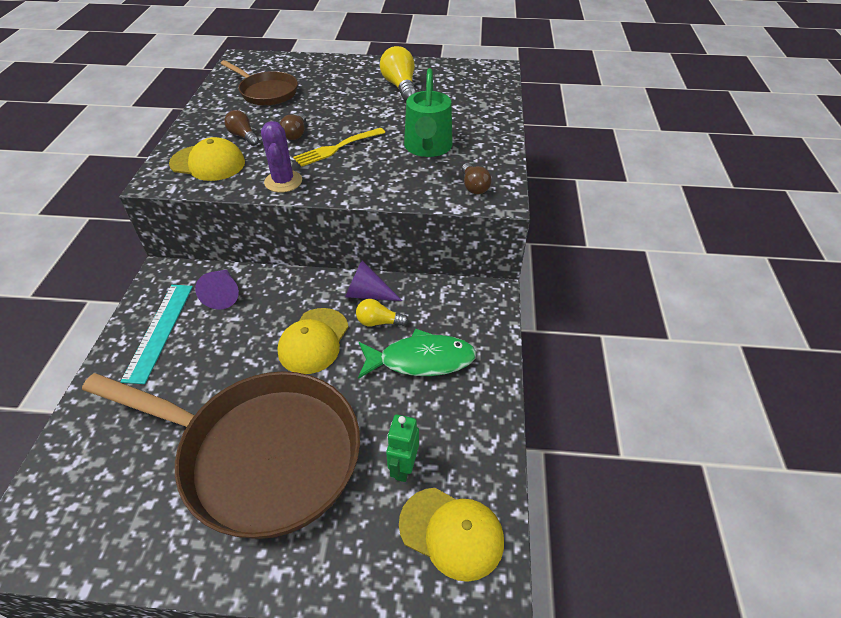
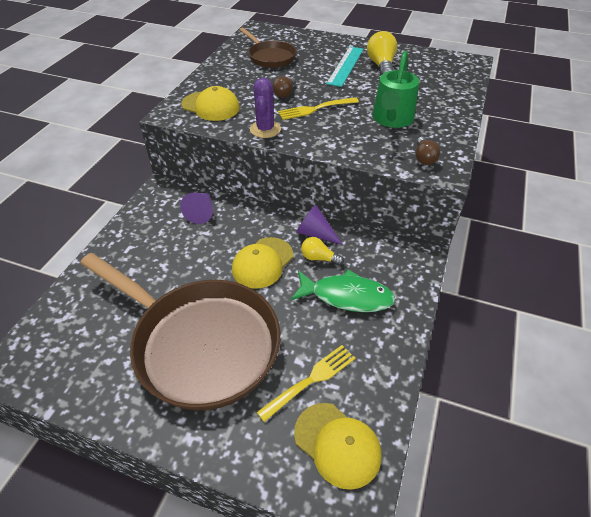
camera: 15 degrees right, 0 degrees up
(159, 331) = (147, 231): turquoise ruler -> turquoise ruler (345, 66)
(243, 136) = (243, 89): brown light bulb -> none
(403, 467) = (310, 381): green robot -> yellow fork

